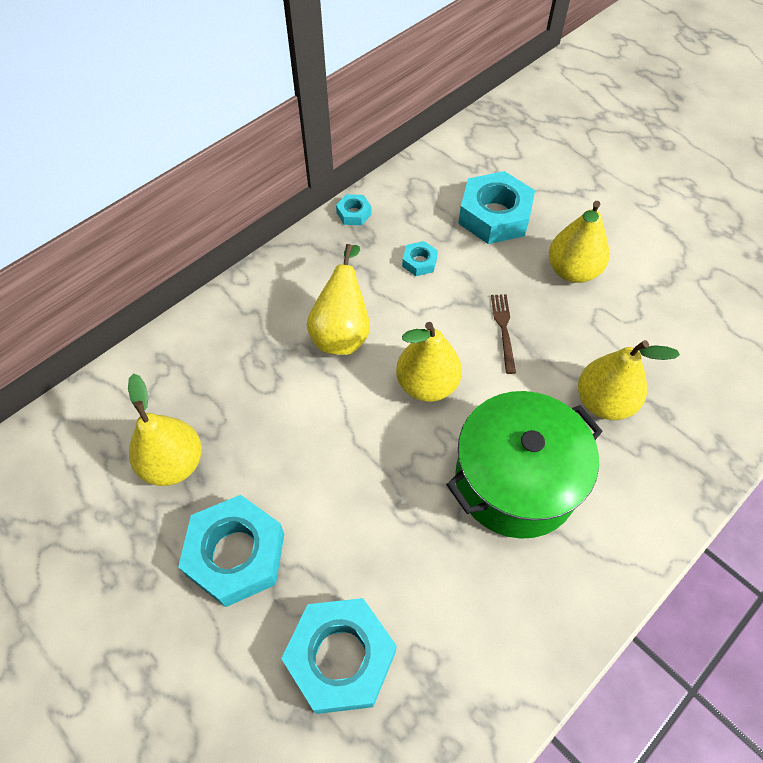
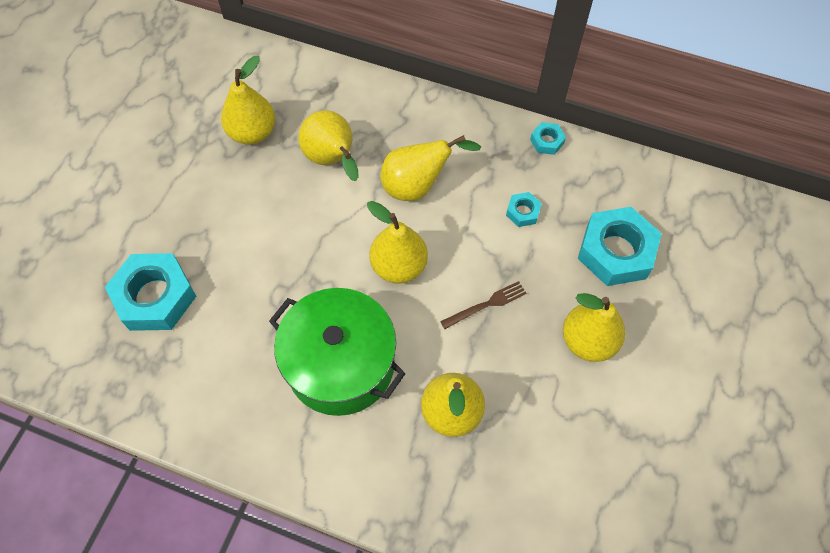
camera: 65 degrees right, 5 degrees up
(236, 554) = (202, 202): turquoise nut -> none
(263, 396) = (332, 160): none -> yellow pear

